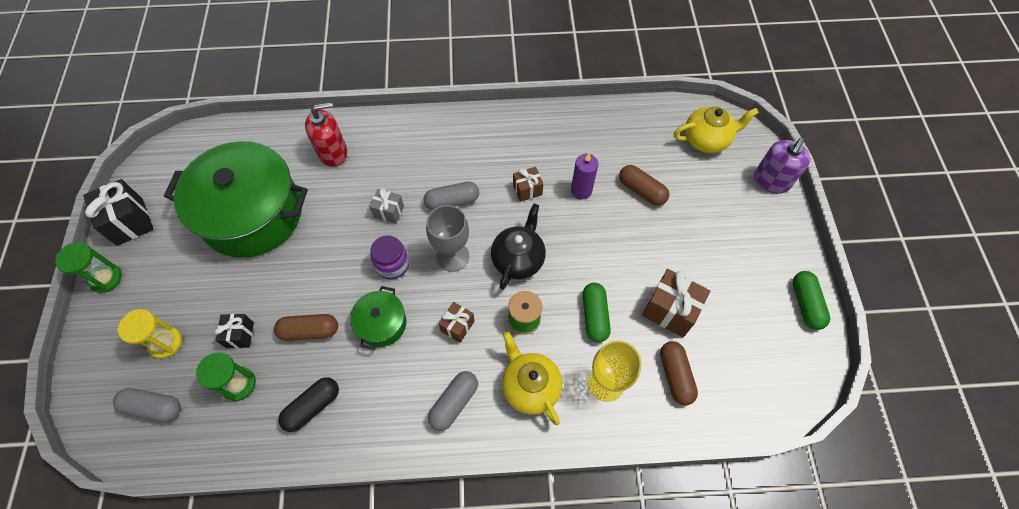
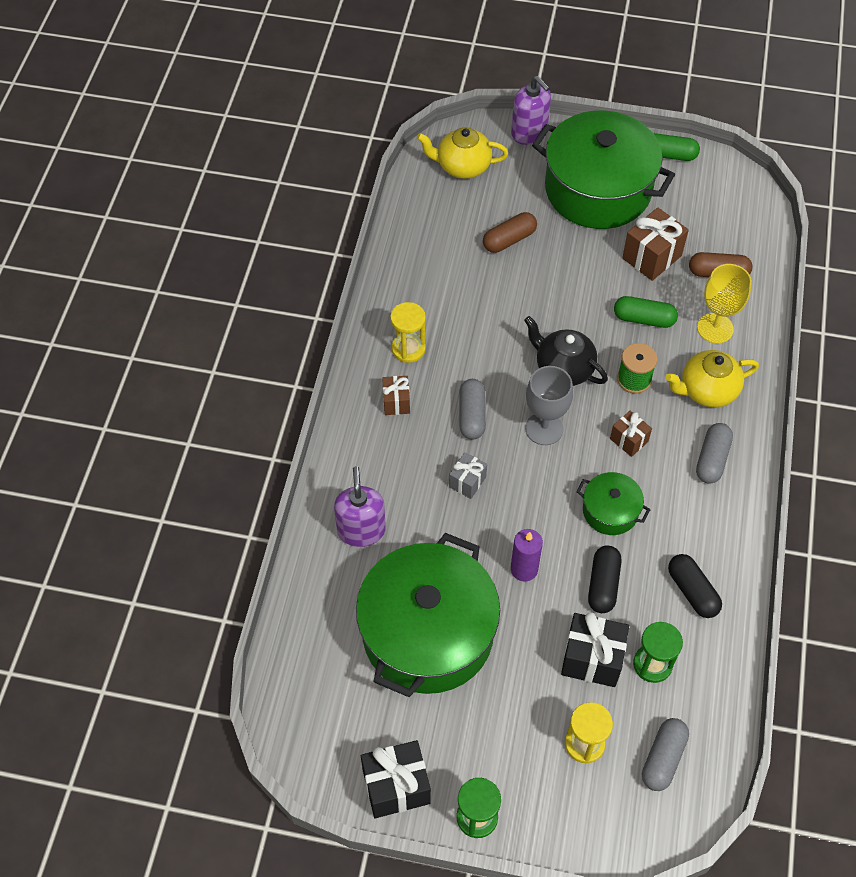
camera: 75 degrees left, 5 degrees down
(240, 335) = (592, 659): black gift -> black gift, size x1.70
(309, 331) = (603, 584): brown capsule -> black capsule
(333, 153) = (361, 530): red soap dispenser -> purple soap dispenser
(392, 265) = (539, 489): purple jar -> none
(454, 403) = (712, 459): grey capsule -> grey capsule turned 60 degrees clockwise
(503, 144) = (408, 349): none -> yellow hourglass
(527, 190) = (478, 340): brown gift -> brown gift (396, 402)
(581, 190) = (493, 292): purple candle -> purple candle (524, 569)
(706, 140) = (462, 166): yellow teapot -> yellow teapot turned 90 degrees counterclockwise
(731, 249) = (597, 190): none -> green pot

